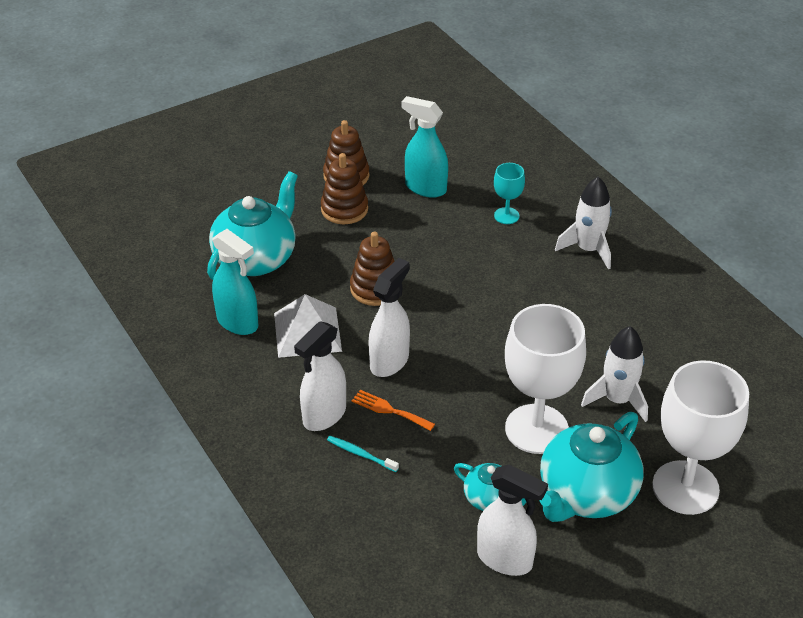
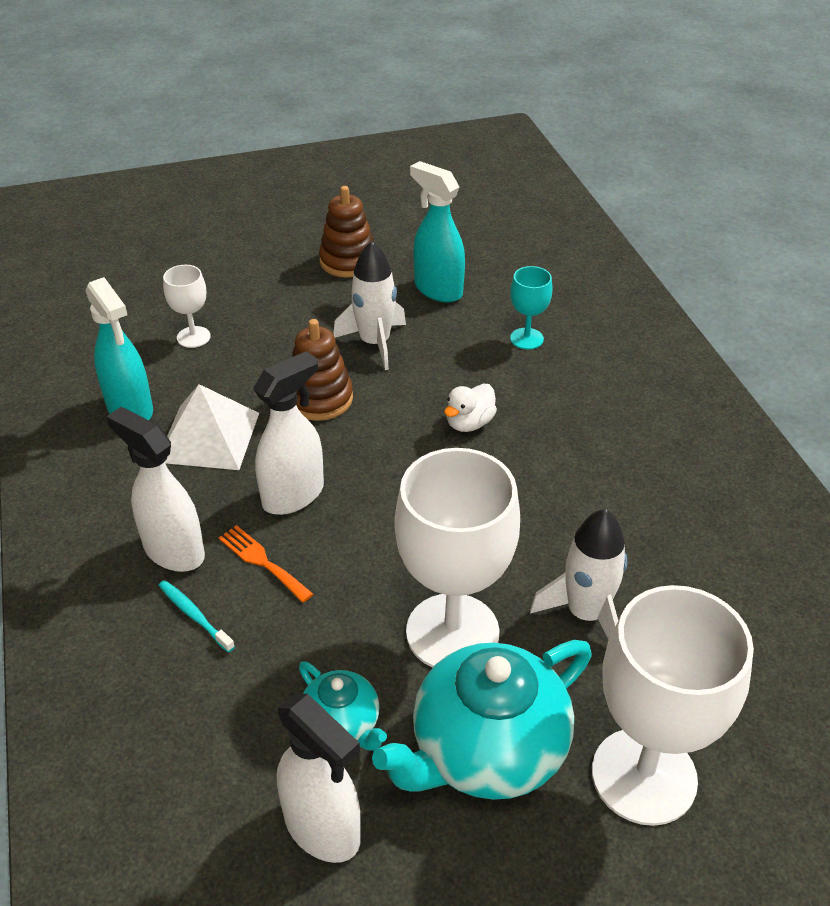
camera: 15 degrees right, 0 degrees up
(256, 258) = (193, 337): turquoise teapot -> white goblet
(324, 415) = (173, 551): white spray bottle -> white spray bottle turned 75 degrees clockwise
(344, 209) = (327, 298): brown stacking toy -> none
(490, 287) = (469, 423): none -> white duck
(588, 249) = (619, 398): white rocket -> white rocket (375, 343)

